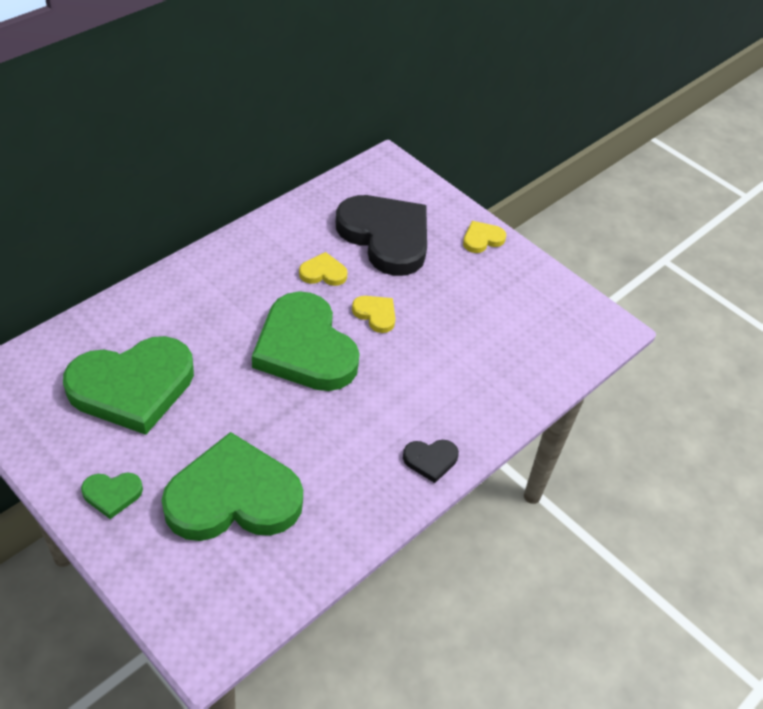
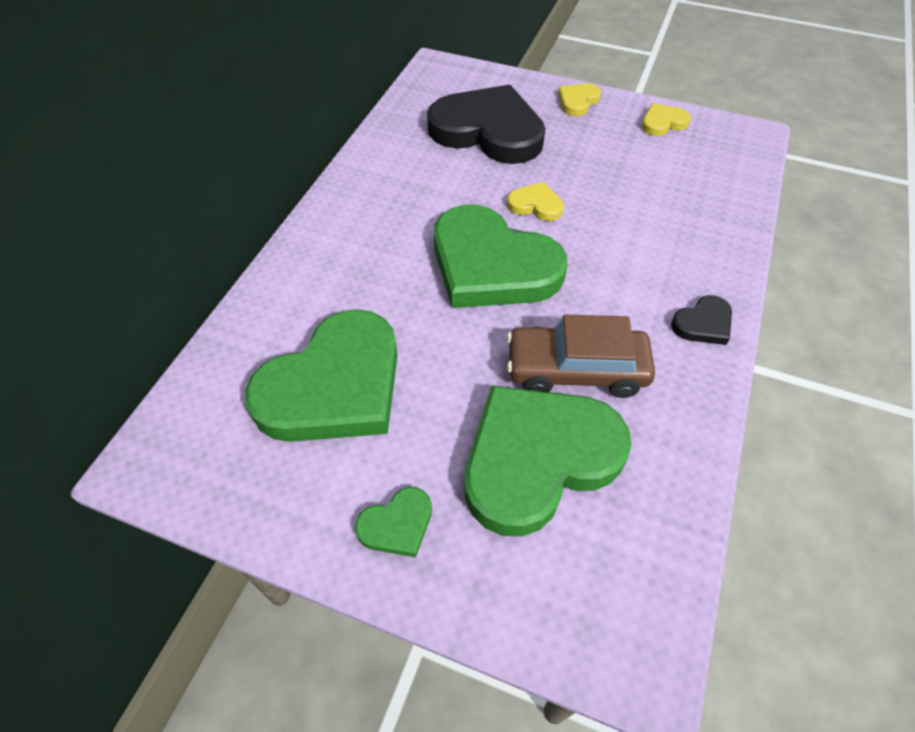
camera: 20 degrees left, 5 degrees up
(307, 451) = (576, 370): none -> brown car
(323, 273) = (453, 185): yellow heart -> yellow heart (663, 123)

